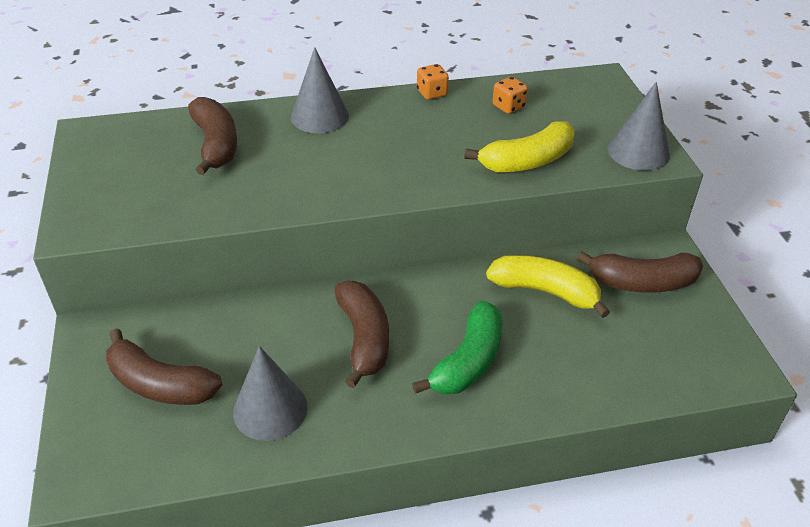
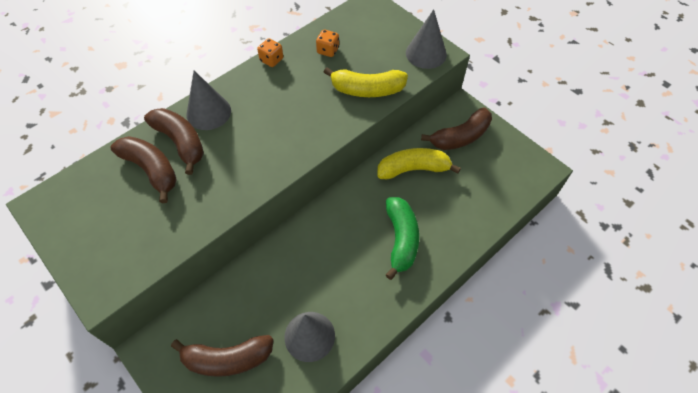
camera: 30 degrees left, 15 degrees up
(364, 338) = (331, 256): brown banana -> brown banana (180, 142)
(527, 161) = (367, 90): yellow banana -> yellow banana turned 60 degrees clockwise

